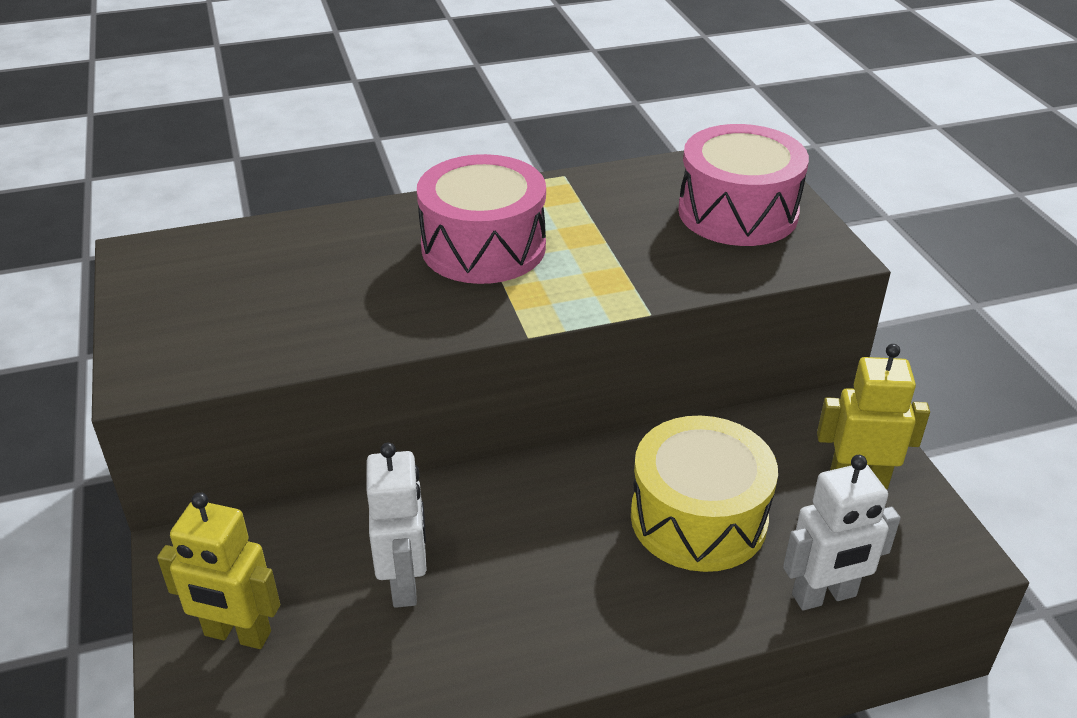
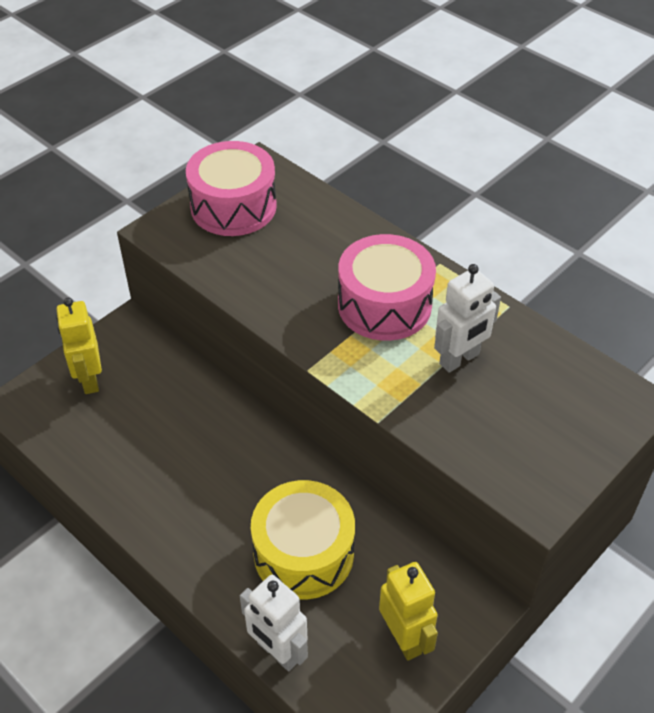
camera: 60 degrees right, 10 degrees up
(405, 583) = (162, 430): white robot -> white robot (459, 359)
(737, 212) = (547, 424): pink drum -> pink drum (233, 206)

